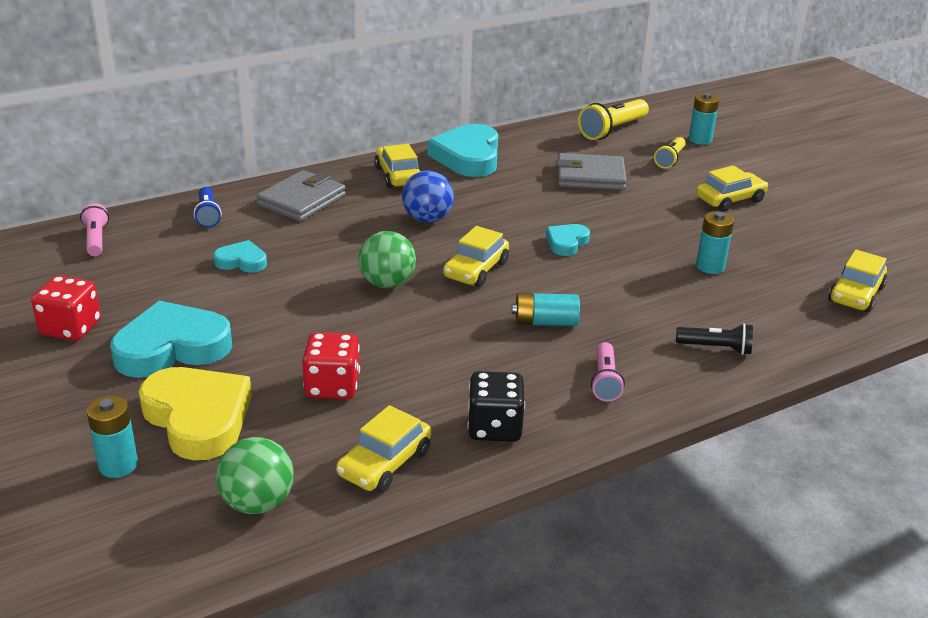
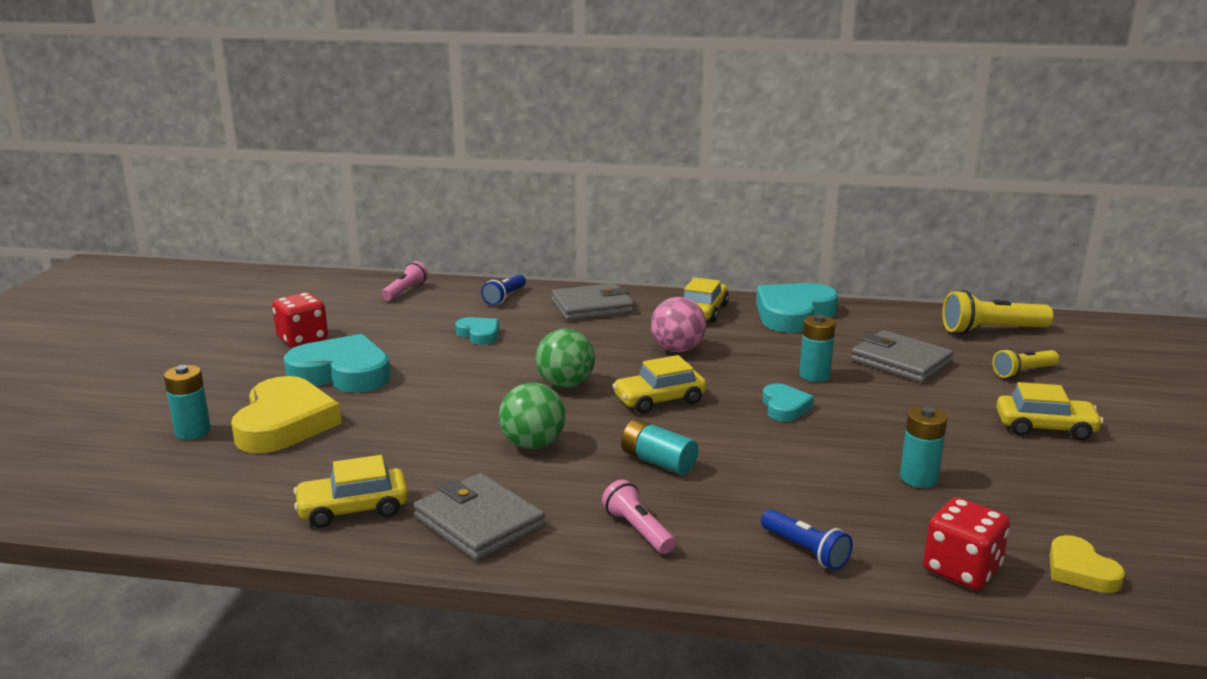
camera: 40 degrees right, 10 degrees down
(258, 503) = (229, 494): green ball -> green ball (533, 445)
(332, 386) = (405, 440): red dice -> red dice (961, 569)
(427, 219) = (677, 349): blue ball -> pink ball
(494, 427) = (479, 522): black dice -> grey wallet
(566, 243) = (785, 407): turquoise heart -> turquoise heart turned 105 degrees clockwise
(605, 381) = (638, 530): pink flashlight -> pink flashlight turned 105 degrees clockwise
(700, 140) = (1093, 365): turquoise battery -> turquoise battery (814, 375)
(716, 348) = (805, 551): black flashlight -> blue flashlight
(856, 294) = (1080, 571): yellow car -> yellow heart

